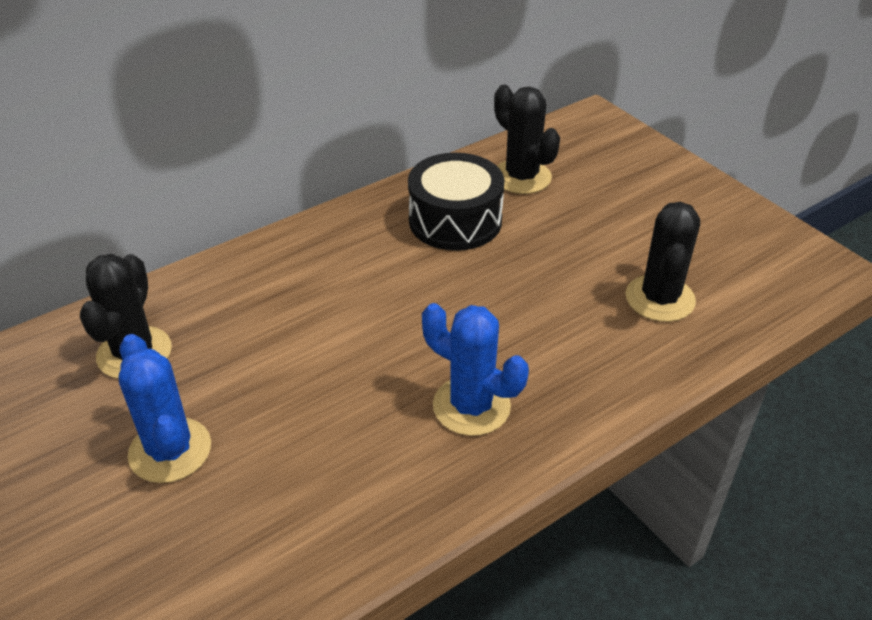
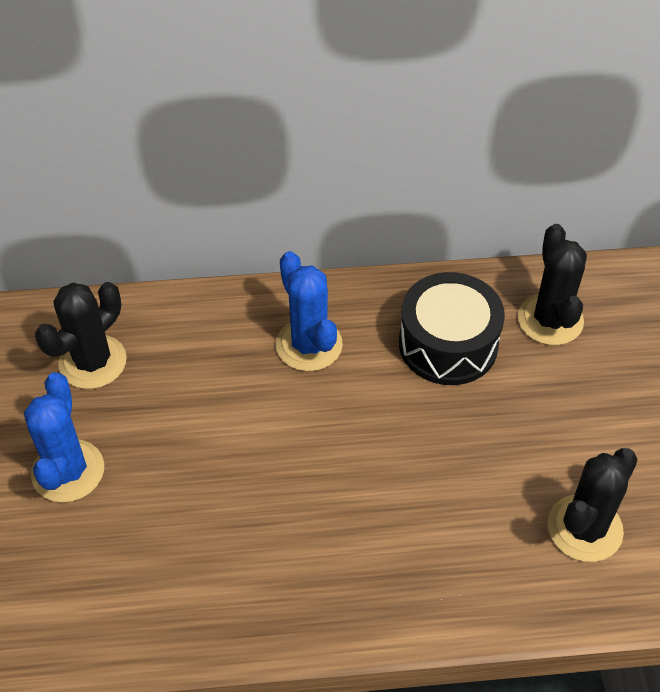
camera: 30 degrees right, 10 degrees up
(471, 406) = (327, 554): blue cactus -> blue cactus (309, 345)

